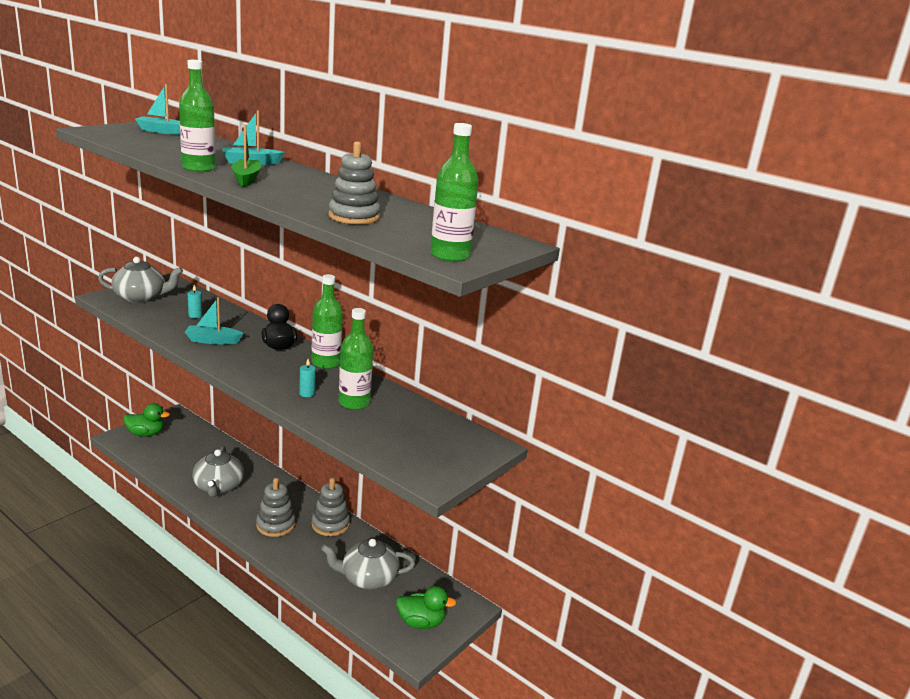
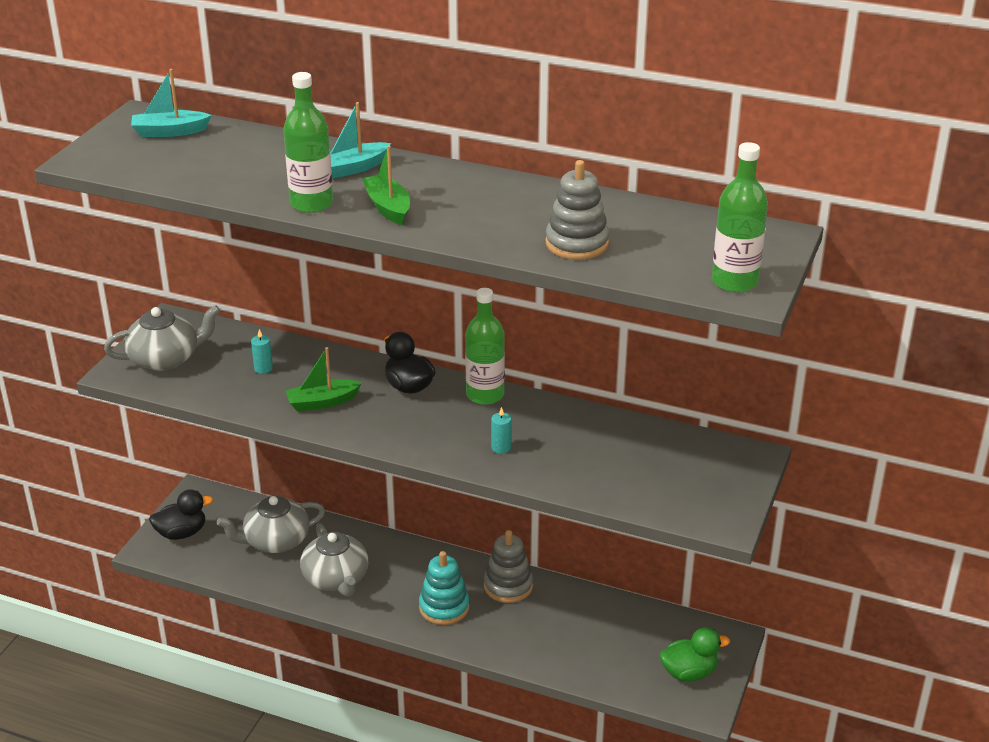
camera: 15 degrees left, 10 degrees up
(146, 434) = (181, 533): green duck -> black duck
(213, 341) = (322, 402): turquoise boat -> green boat
(275, 525) = (444, 607): grey stacking toy -> turquoise stacking toy
(354, 403) = (564, 444): green bottle -> none
(368, 578) = (597, 639): grey teapot -> grey teapot (275, 541)

